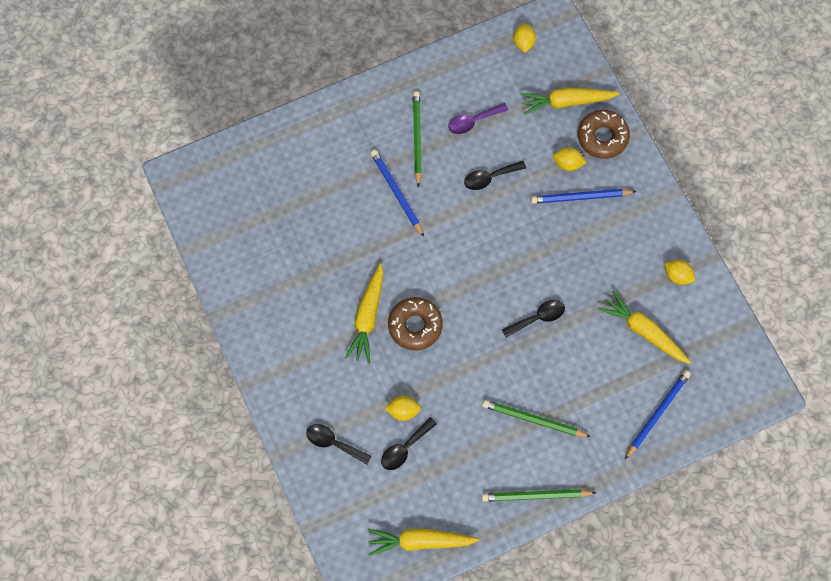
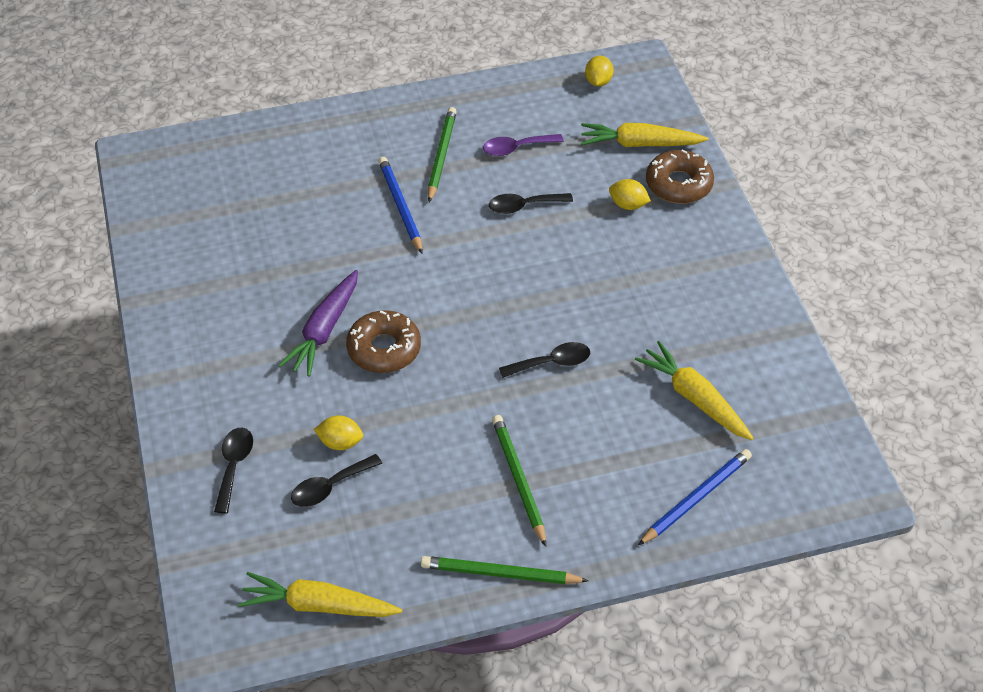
camera: 10 degrees right, 20 degrees down
(333, 443) = (234, 466): black spoon -> black spoon turned 60 degrees clockwise
(367, 317) = (324, 330): yellow carrot -> purple carrot
(533, 420) = (518, 480): green pencil -> green pencil turned 45 degrees clockwise
(580, 197) = (637, 241): blue pencil -> none
(677, 276) = (752, 342): yellow lemon -> none

